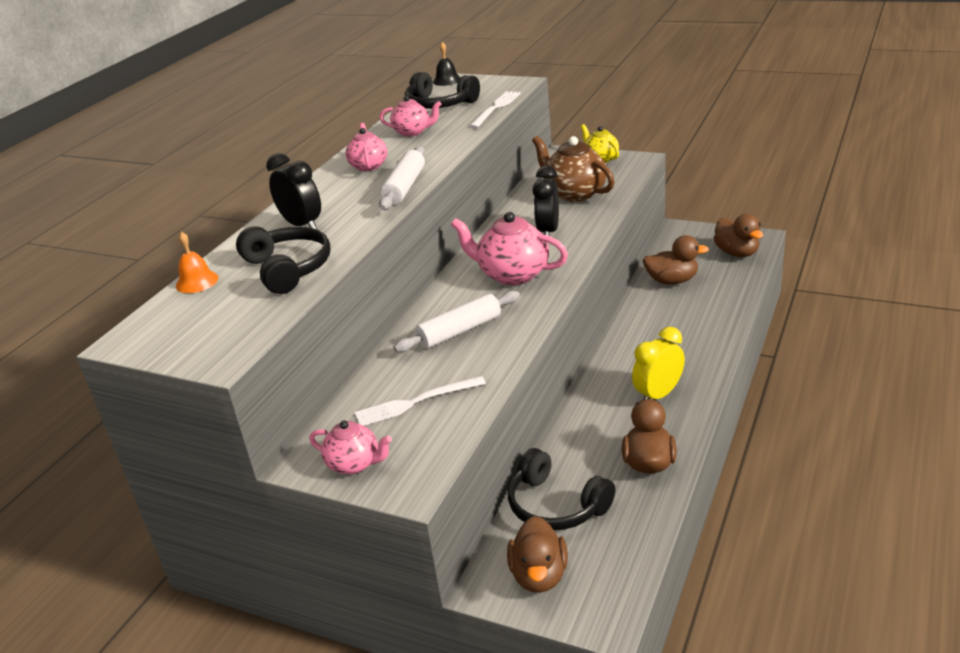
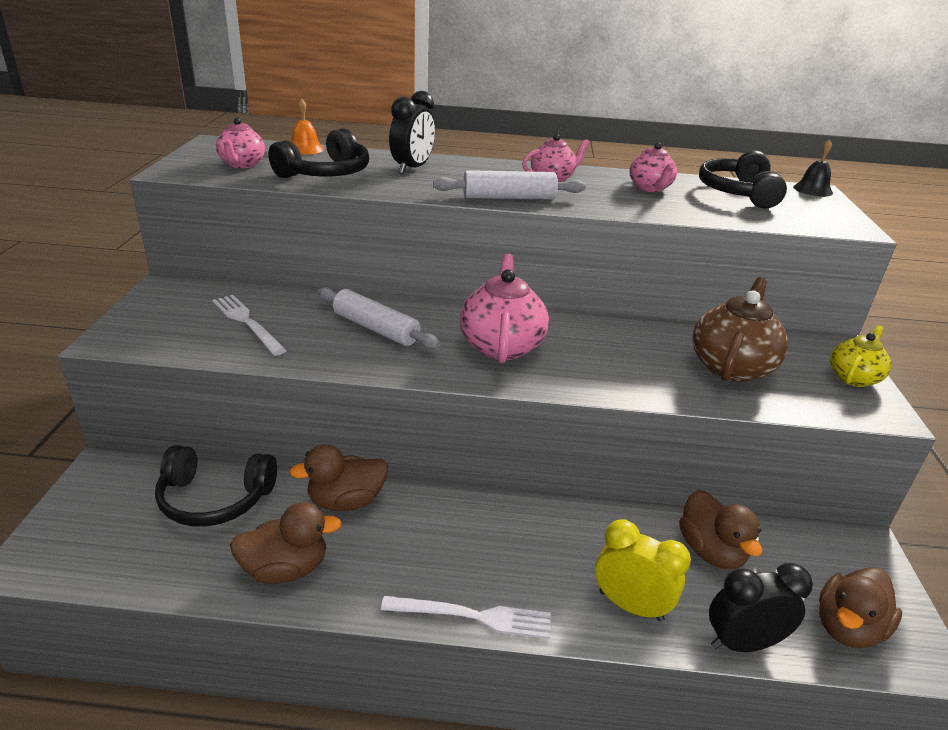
camera: 65 degrees right, 0 degrees up
(354, 464) = (156, 307): pink teapot -> pink teapot (242, 164)
(496, 108) = (755, 221): white fork -> white fork (473, 616)
(539, 575) = (109, 501): brown duck -> brown duck (346, 501)
(548, 231) = (616, 358): black clock -> black clock (742, 643)
(556, 505) = (215, 498): black headphones -> black headphones turned 105 degrees counterclockwise
(658, 395) = (426, 564): yellow clock -> yellow clock (630, 606)

